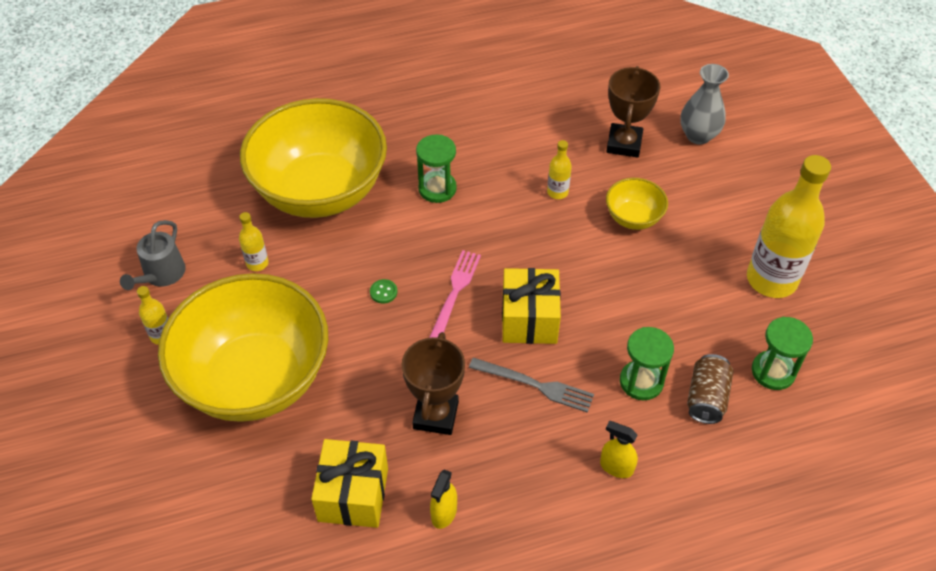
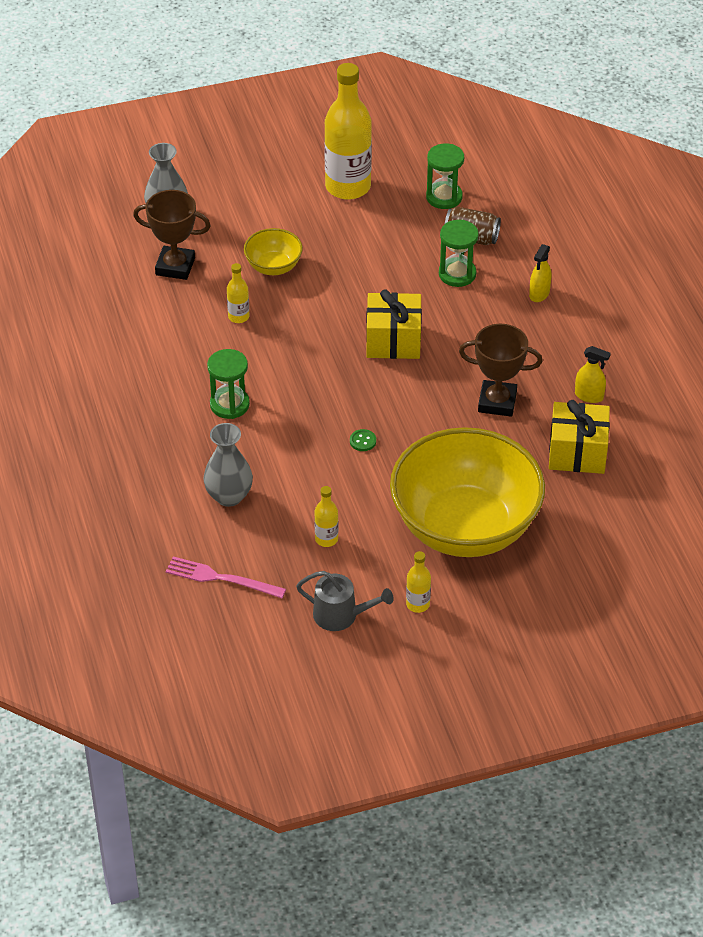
camera: 90 degrees left, 5 degrees down
(320, 191) = (229, 496): yellow bowl -> grey vase
(454, 294) = (364, 391): pink fork -> pink fork (221, 578)
(535, 385) = (463, 339): grey fork -> none

